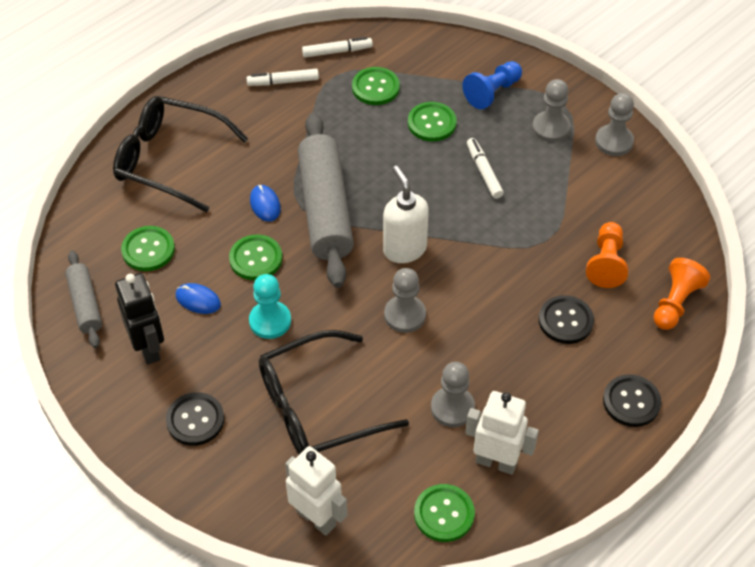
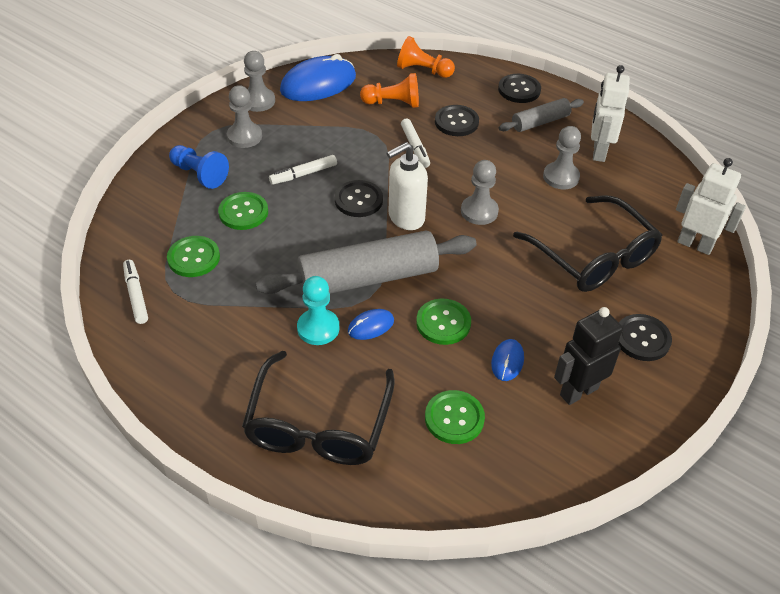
camera: 100 degrees left, 5 degrees down
(85, 304) = (544, 462): grey rolling pin -> grey rolling pin (540, 122)
(270, 321) = (514, 301): turquoise pawn -> turquoise pawn (318, 328)
(283, 82) = (185, 336): white marker -> white marker (415, 147)
(316, 518) = (695, 244): white robot -> white robot turned 90 degrees clockwise
(437, 213) = (358, 200): none -> black button
(444, 514) = (655, 175): green button -> none
(646, 196) = (318, 84): none -> blue mouse

